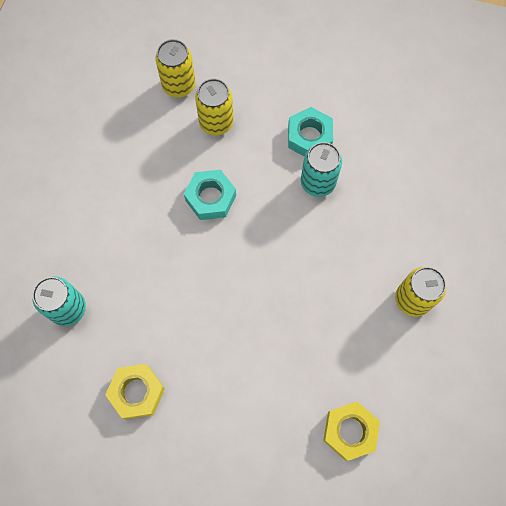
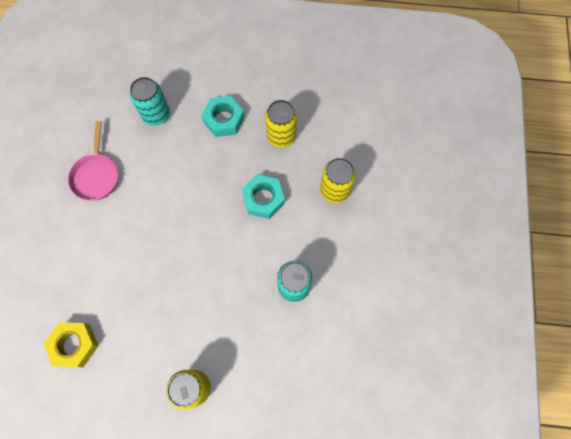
camera: 80 degrees right, 0 degrees up
(137, 392) = (96, 175): yellow nut -> pink pan
(179, 85) = (363, 153): yellow can -> yellow can (281, 136)
(309, 137) = (338, 272): turquoise nut -> turquoise nut (224, 119)

